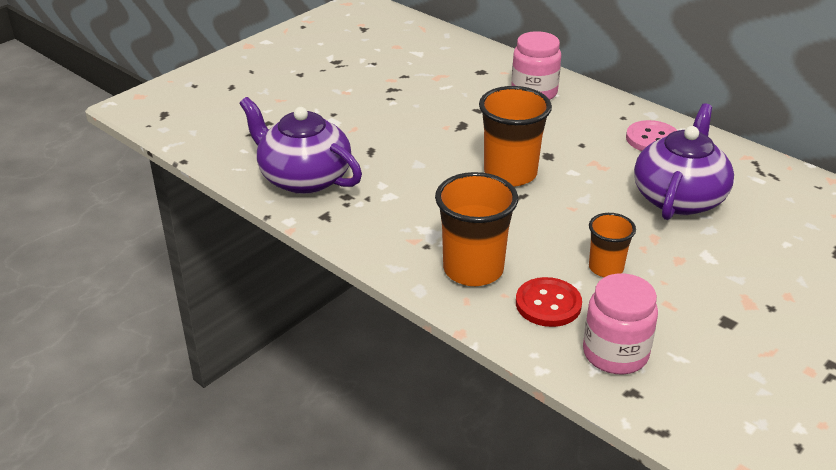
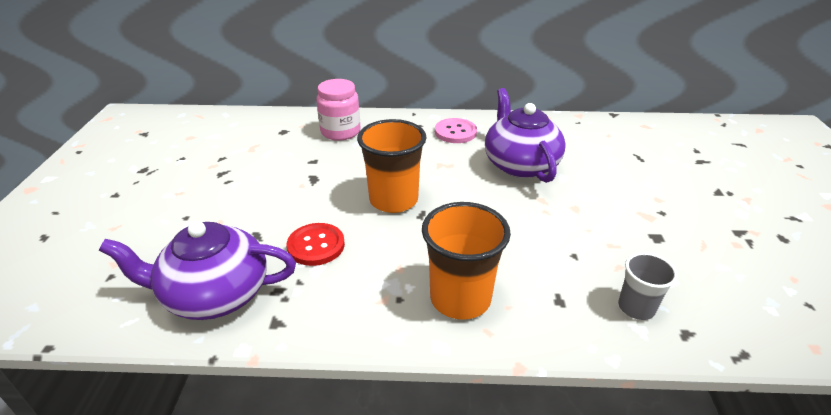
camera: 40 degrees left, 0 degrees up
(548, 304) = (546, 294): red button -> red button (316, 246)
(606, 268) = (544, 240): orange cup -> none
(615, 353) = (636, 307): pink jar -> grey cup

